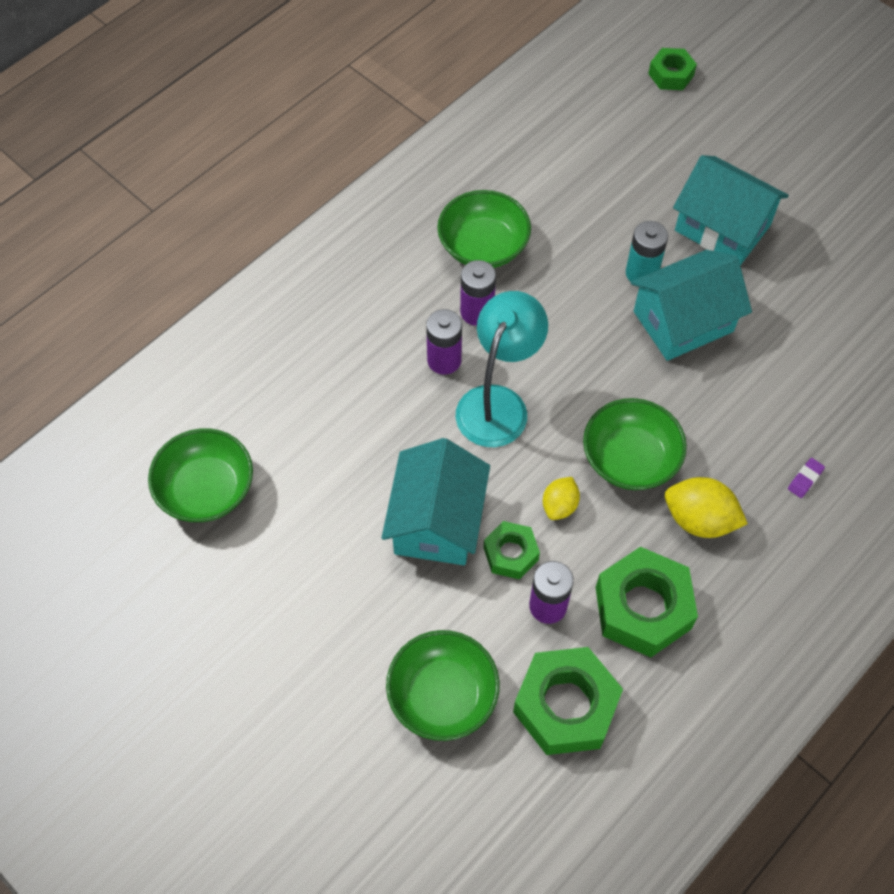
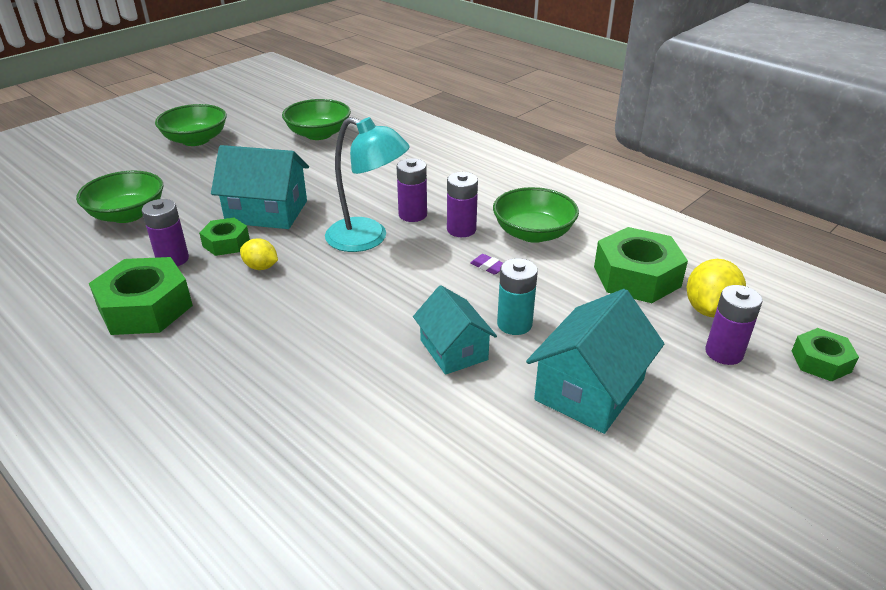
camera: 90 degrees right, 25 degrees down
(565, 706) = (85, 265): green nut -> green nut (637, 276)
(630, 459) = (296, 307): green bowl -> green bowl (196, 140)
(666, 132) = (724, 353): none -> purple battery
(683, 321) = (454, 350): turquoise house -> turquoise house, size x0.67
(699, 519) = (218, 347): yellow lemon -> yellow lemon (709, 310)
(805, 479) = (237, 431): purple eraser -> purple eraser (488, 267)

